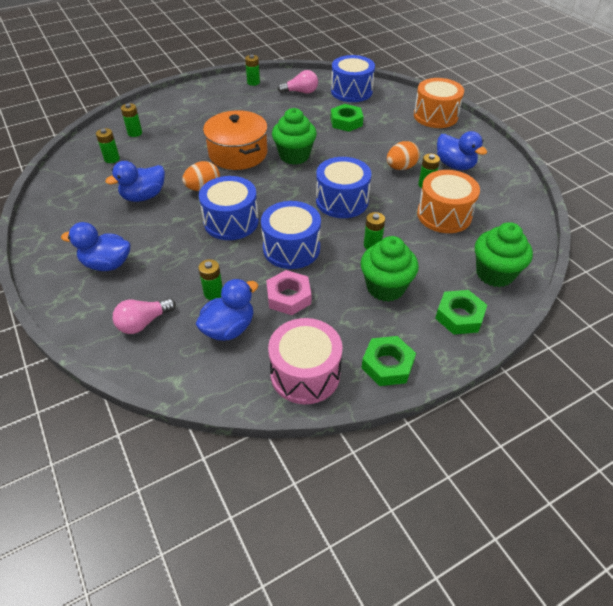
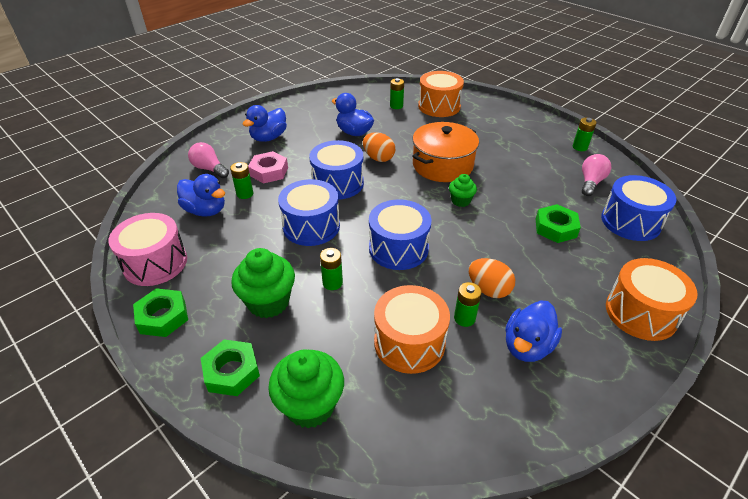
camera: 75 degrees right, 5 degrees down
(107, 264) = (268, 138): blue duck -> blue duck turned 135 degrees counterclockwise
(135, 133) = (439, 106): green battery -> orange drum
(288, 297) = (246, 236): pink nut -> pink nut (269, 171)
(294, 156) = (460, 201): green cupcake -> green cupcake, size x0.56
(301, 92) = (591, 182): pink light bulb -> pink light bulb turned 135 degrees counterclockwise

